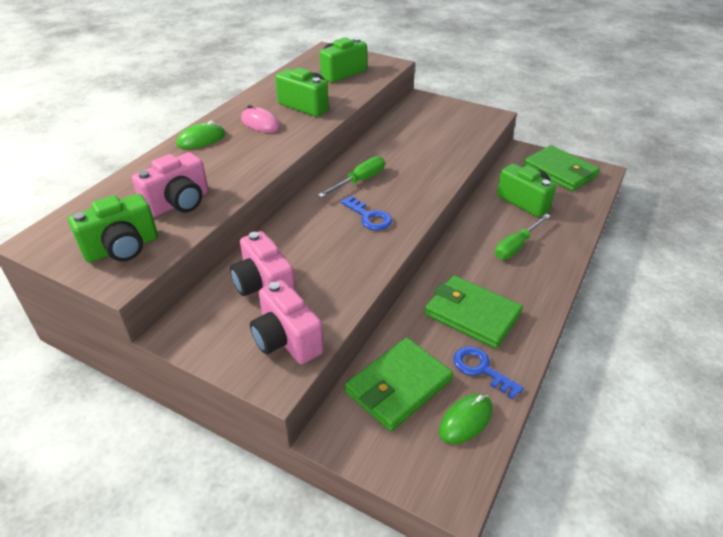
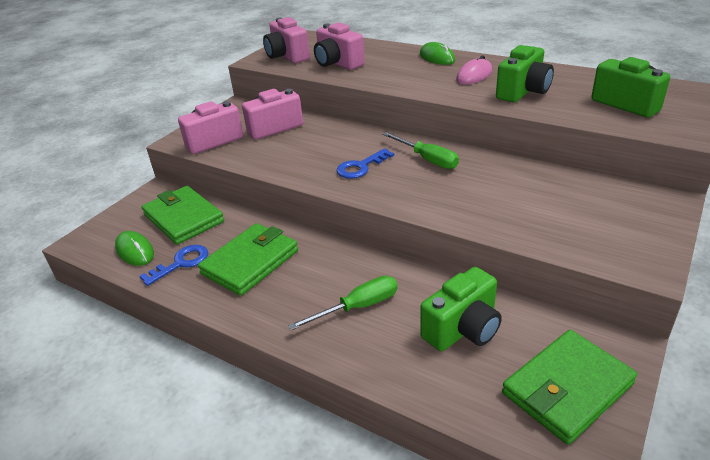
camera: 95 degrees right, 5 degrees down
(122, 248) = (287, 56): green camera -> pink camera
(516, 246) = (358, 307): green screwdriver -> green screwdriver turned 105 degrees clockwise

